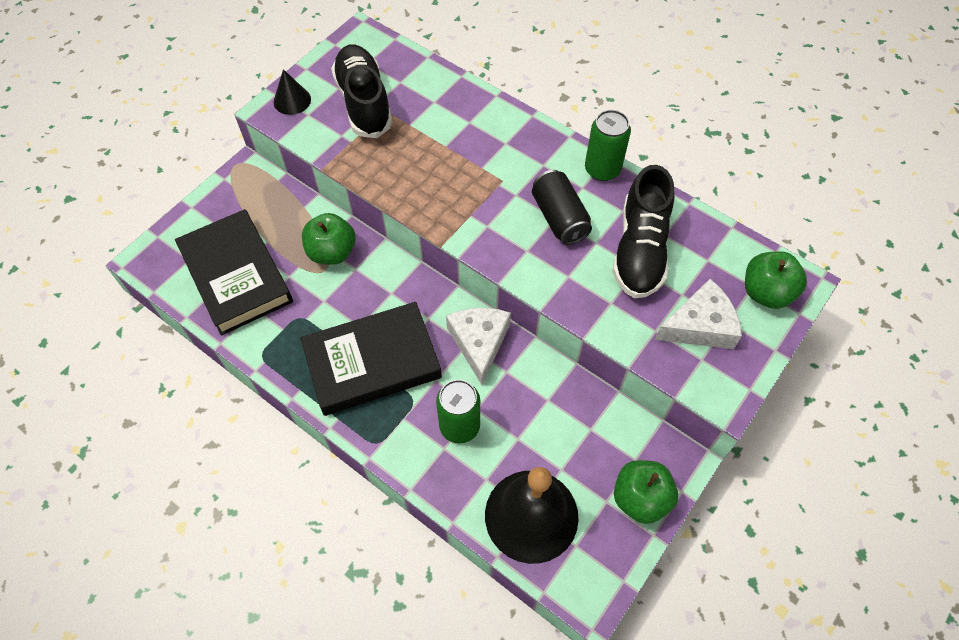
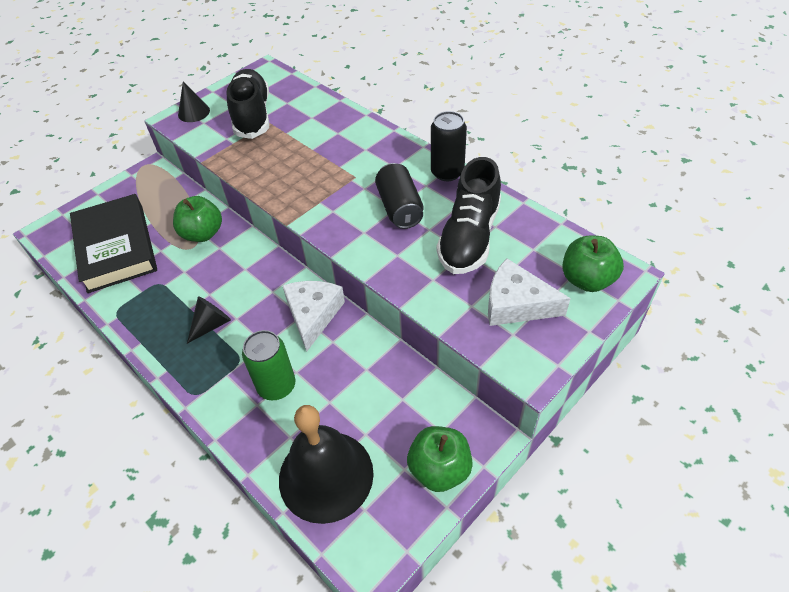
camera: 10 degrees right, 10 degrees down
(372, 362) = (211, 324): black book -> black cone
(602, 169) = (447, 172): green can -> black can
(700, 325) = (516, 304): white cheese -> white cheese turned 150 degrees counterclockwise

